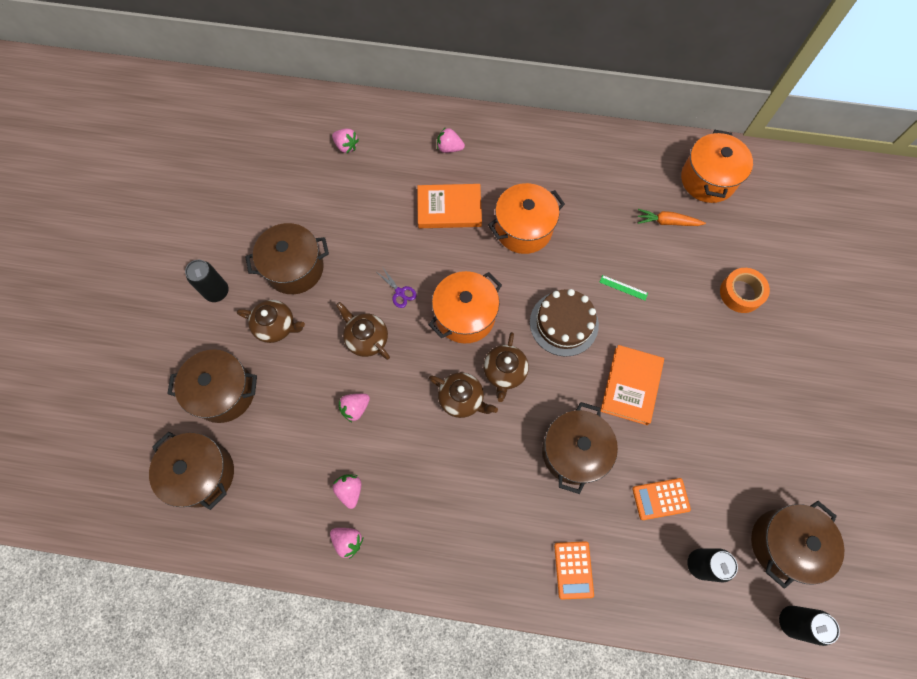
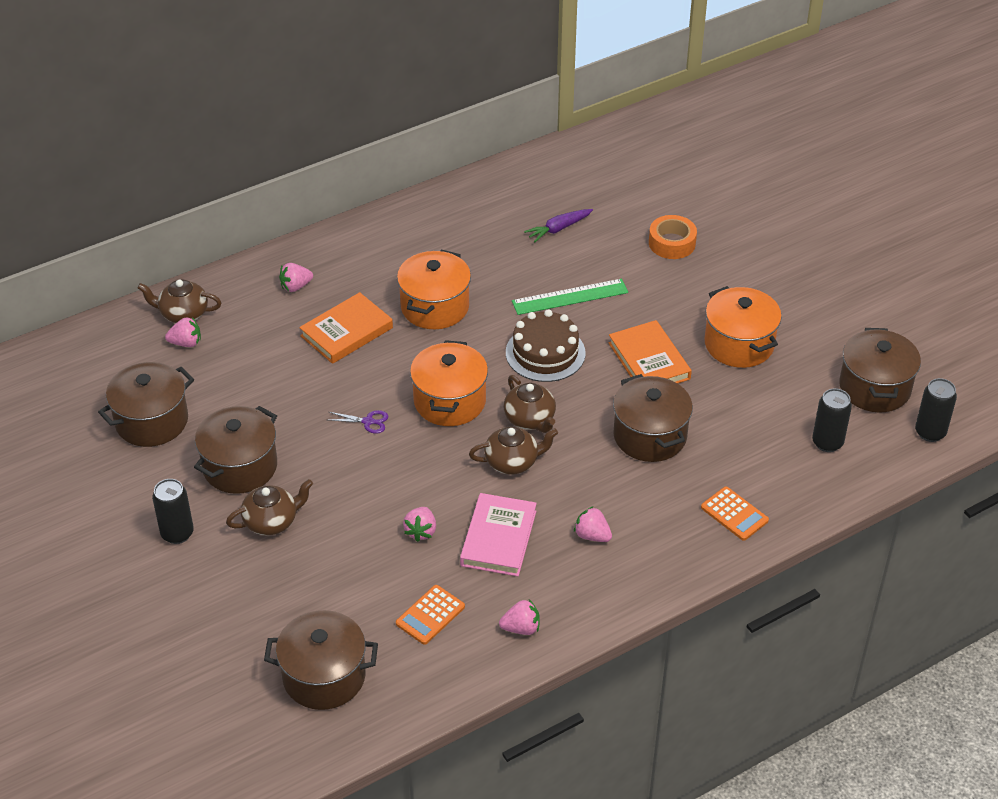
camera: 40 degrees left, 25 degrees down
(224, 392) = (275, 603): brown pot -> brown pot (152, 421)
(350, 490) = (482, 592): pink strawberry -> pink strawberry (592, 535)
(366, 338) = (373, 475): brown teapot -> brown teapot (183, 314)
(398, 455) = (498, 538): none -> pink book
(623, 287) = (570, 297): green ruler -> green ruler, size x2.08
(660, 499) = (753, 421): orange calculator -> orange calculator (430, 615)
(667, 222) = (558, 229): orange carrot -> purple carrot
(708, 179) = (561, 179): orange pot -> orange pot (739, 344)

